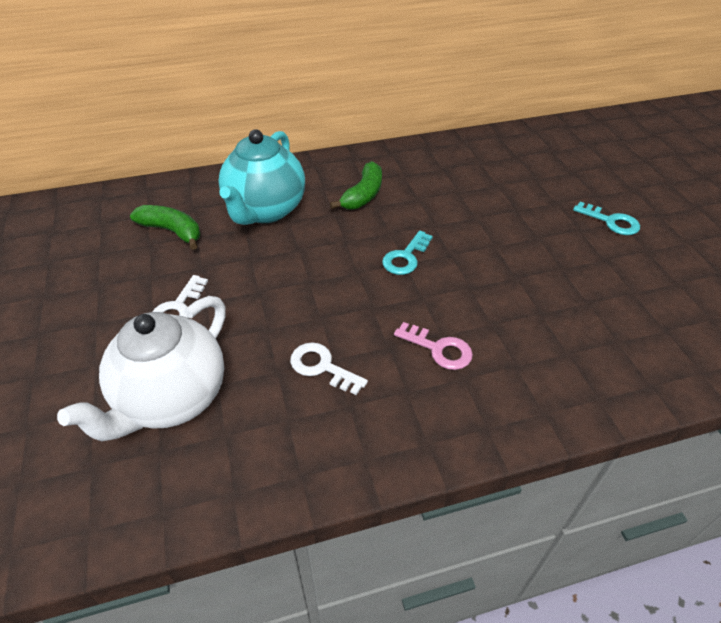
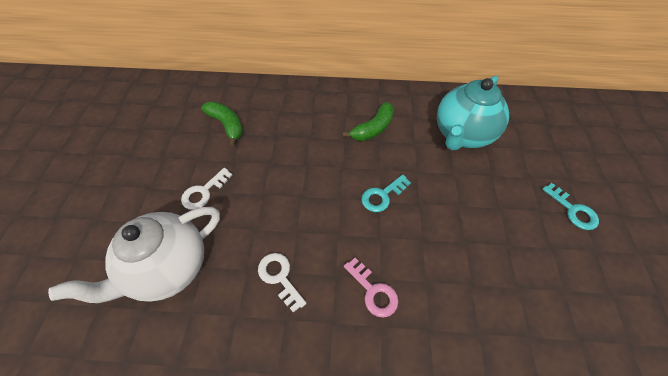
camera: 20 degrees right, 10 degrees up
(265, 210) = (296, 124): turquoise teapot -> turquoise teapot (462, 135)

